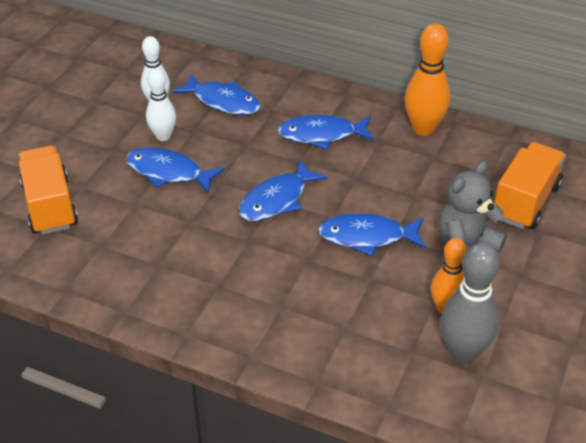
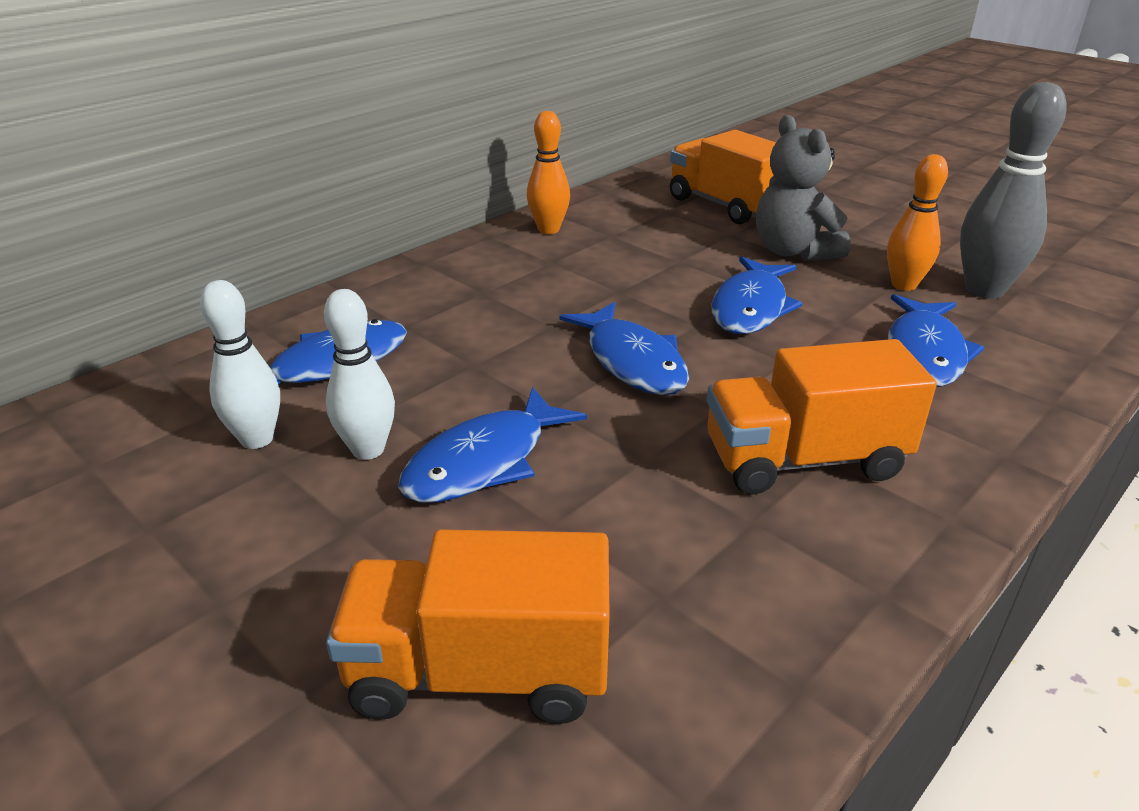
camera: 70 degrees left, 10 degrees down
(213, 277) = (804, 460): none -> orange truck
(321, 135) = (502, 297): blue fish -> blue fish (924, 353)
(423, 128) = (548, 229): orange bowling pin -> orange bowling pin, size x0.66

